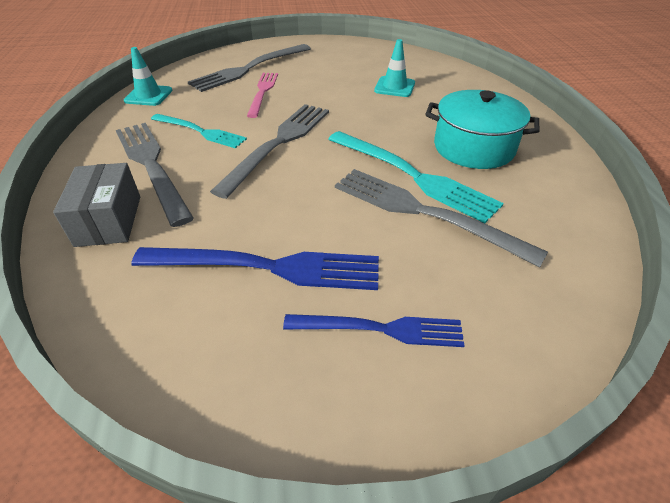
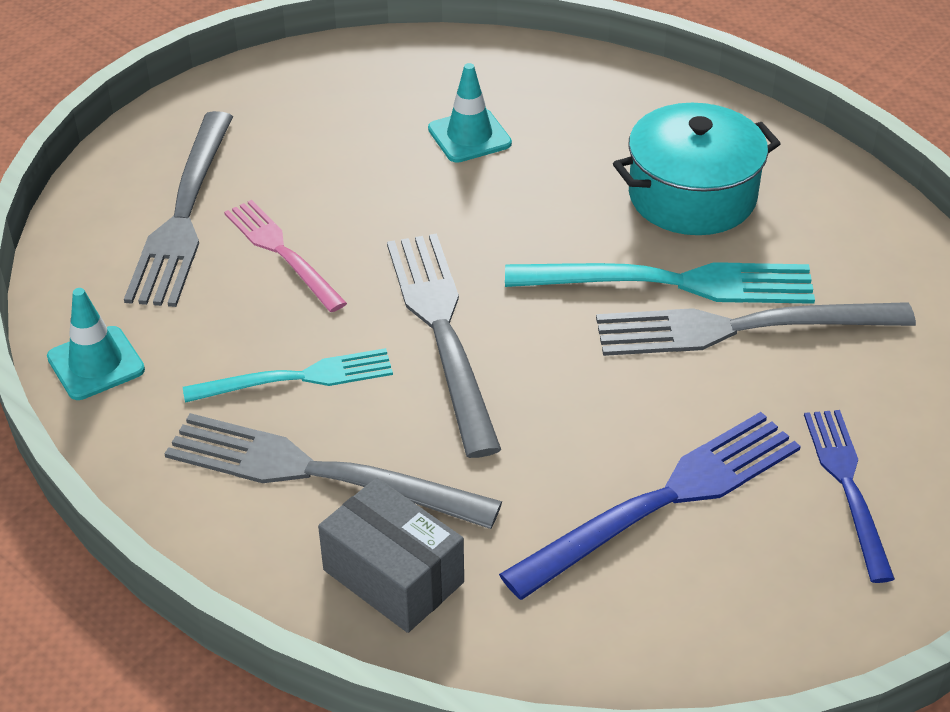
camera: 40 degrees left, 0 degrees up
(381, 329) = (847, 486): blue fork -> blue fork turned 60 degrees counterclockwise

